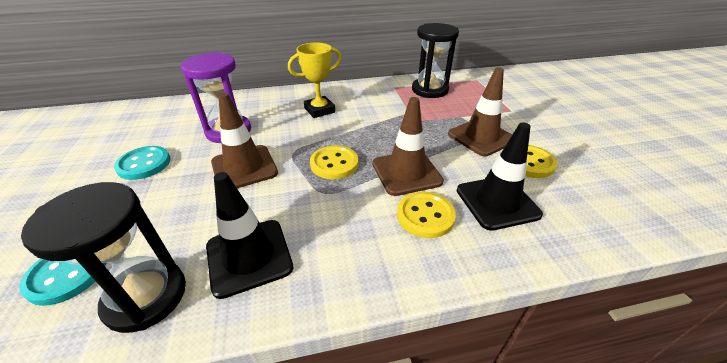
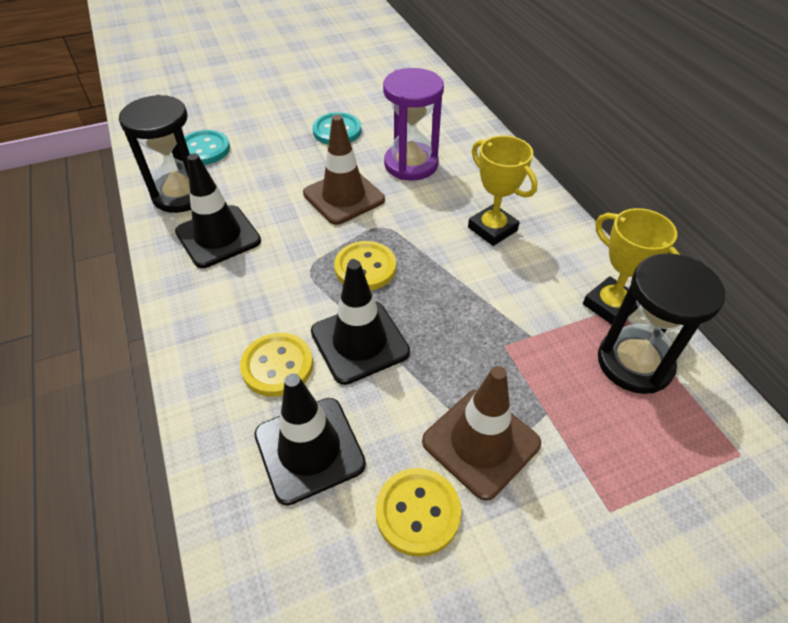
camera: 80 degrees right, 10 degrees up
(392, 88) = (610, 305): none -> yellow trophy
(406, 172) = (359, 342): brown traffic cone -> black traffic cone

